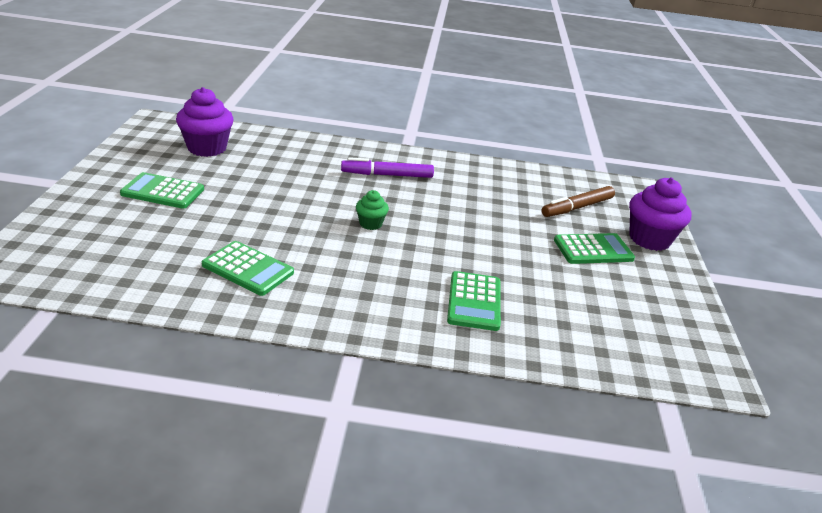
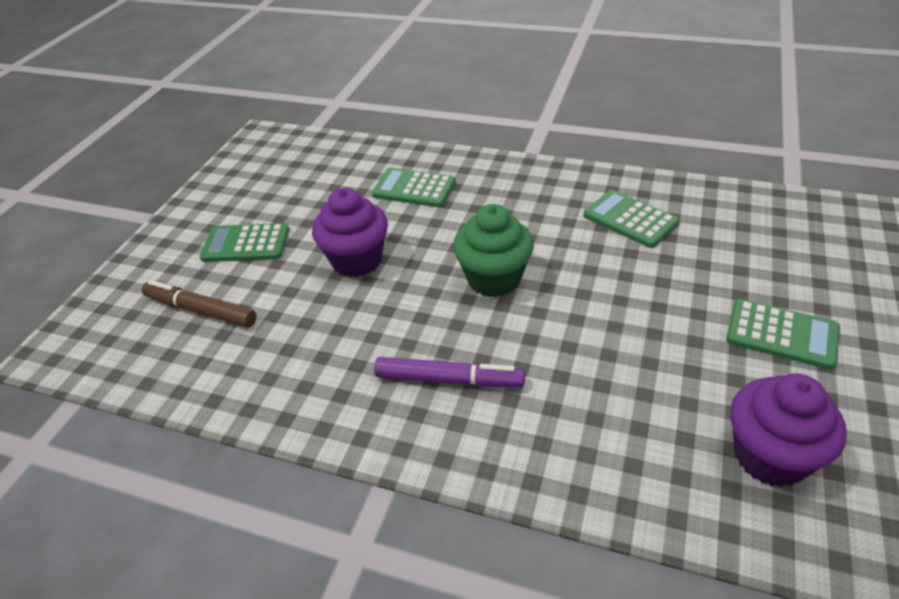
camera: 160 degrees left, 10 degrees up
(370, 224) = (494, 279): green cupcake -> green cupcake, size x1.89
(474, 301) = (414, 189): green calculator -> green calculator turned 90 degrees counterclockwise
(577, 207) = (201, 310): brown marker -> brown marker turned 135 degrees counterclockwise
(649, 239) = (162, 258): purple cupcake -> purple cupcake (357, 260)

